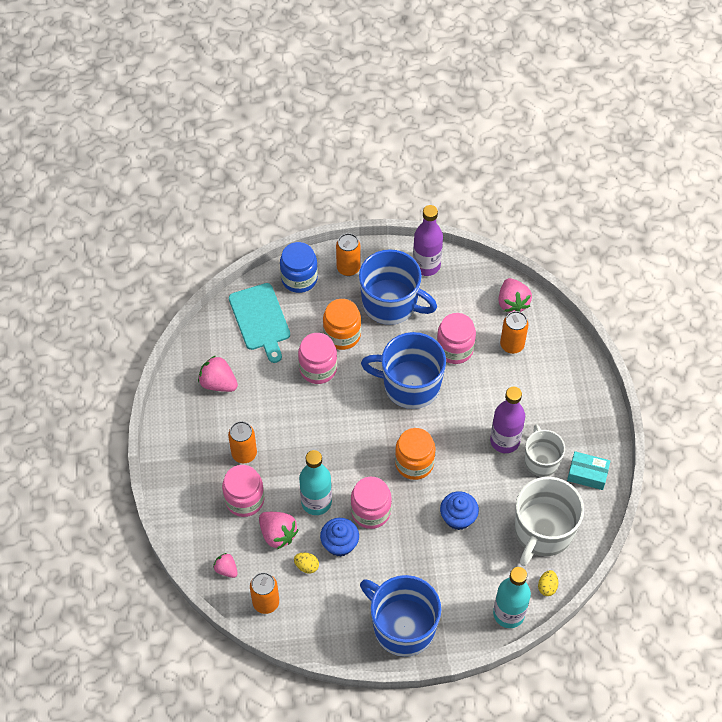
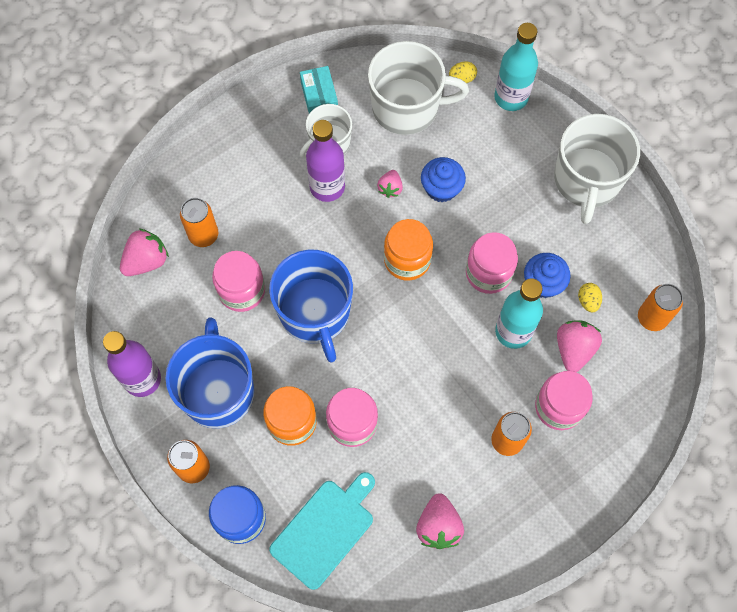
camera: 120 degrees left, 10 degrees up
(226, 569) = (645, 378): pink strawberry -> pink strawberry (390, 188)
(402, 626) = (587, 180): blue mug -> white mug

